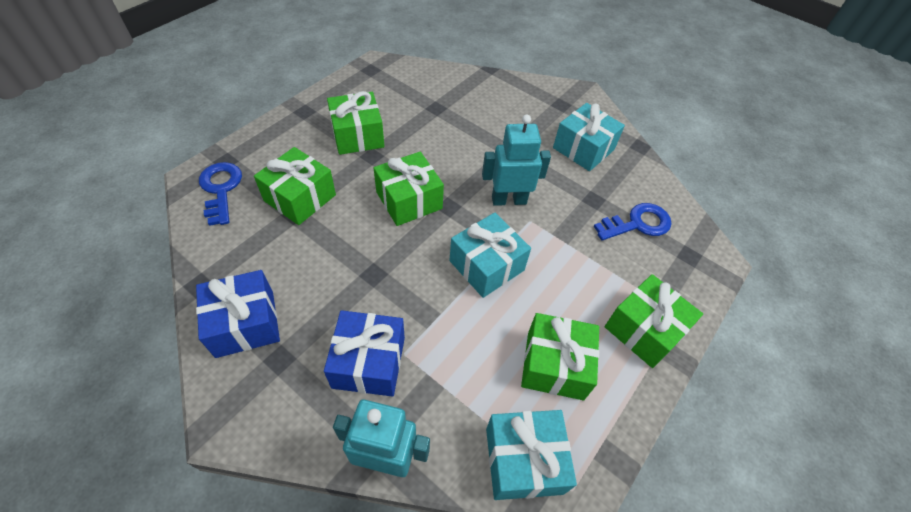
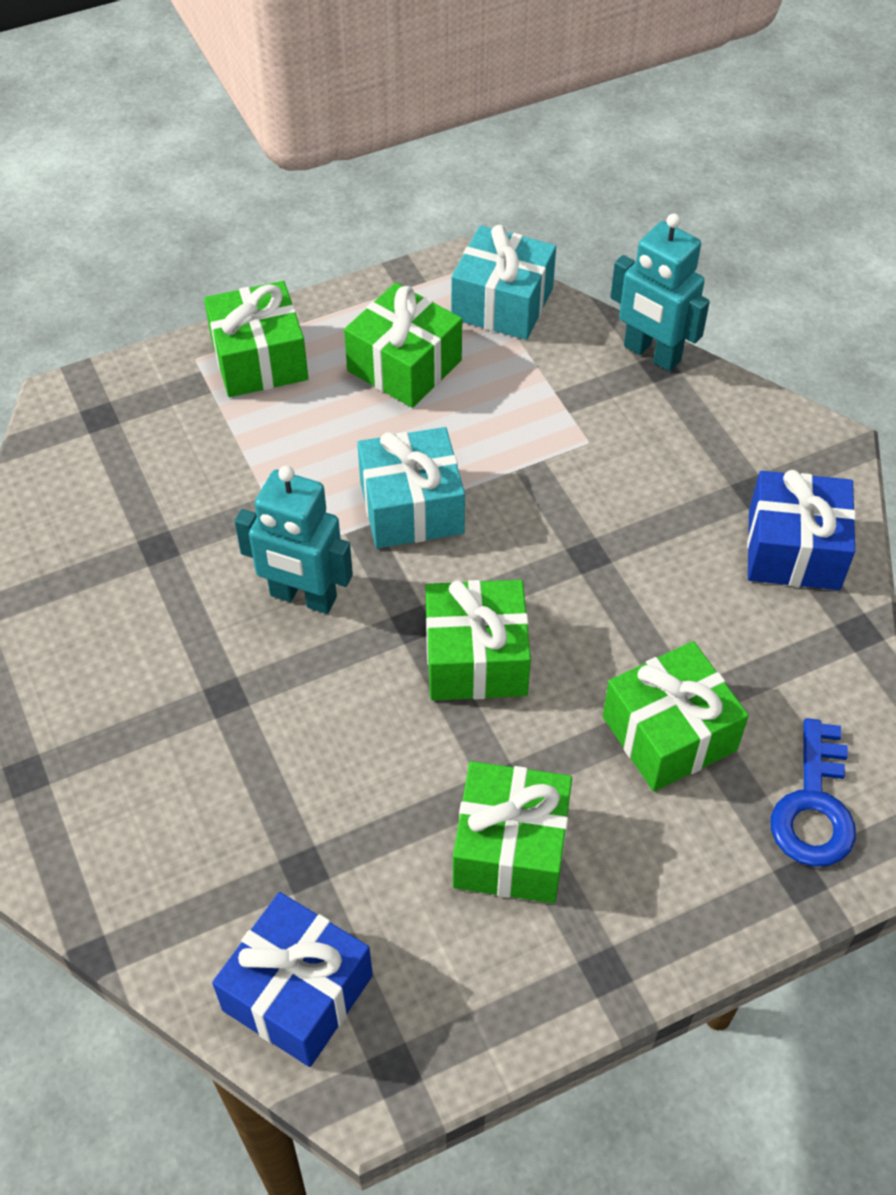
camera: 150 degrees left, 0 degrees up
(369, 362) = (637, 447): blue gift -> blue gift (298, 993)
(583, 149) = (83, 649): turquoise gift -> none
(638, 223) = (127, 484): blue key -> none

